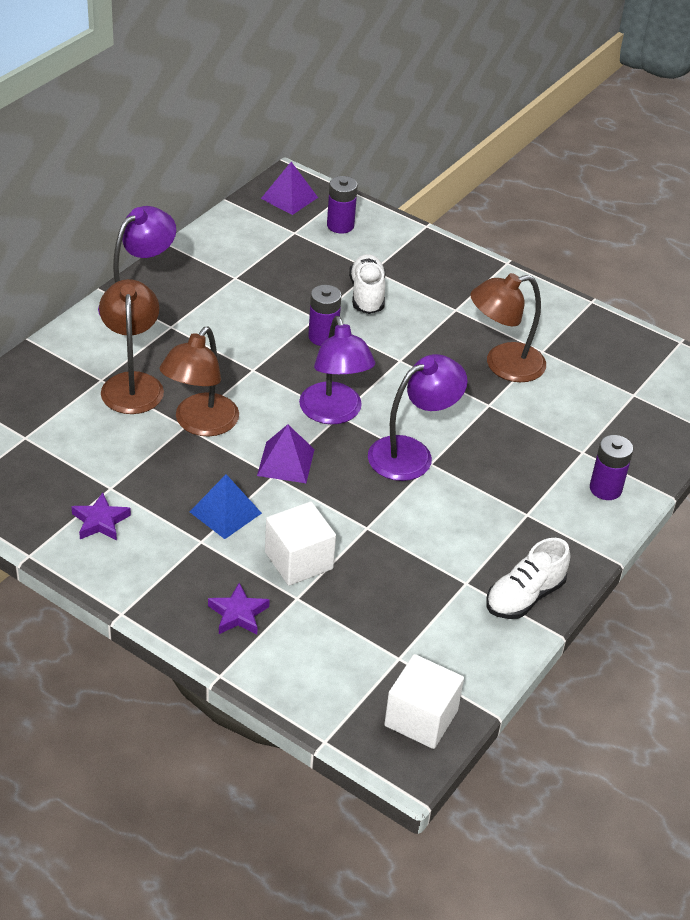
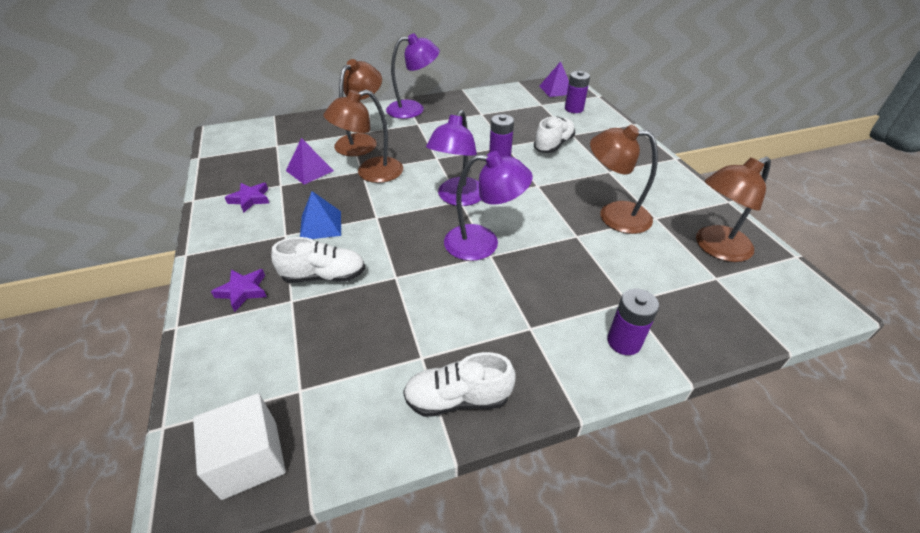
camera: 40 degrees right, 0 degrees up
(285, 462) = (393, 213): purple pyramid -> purple pyramid (309, 170)
(298, 560) = (324, 276): white cube -> white shoe
(613, 363) = (715, 248): none -> brown lamp

